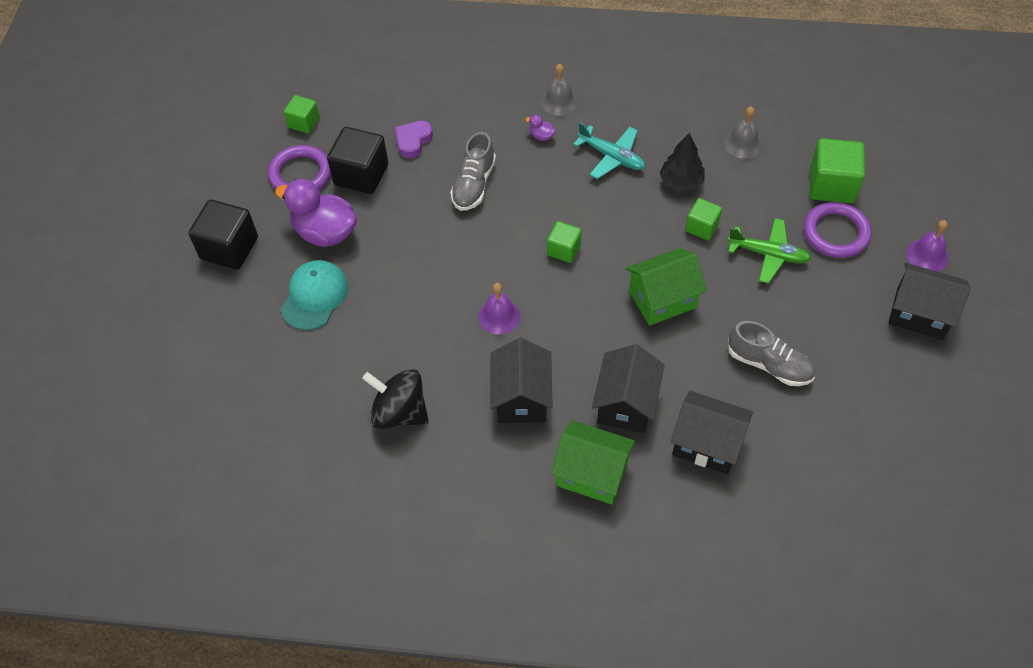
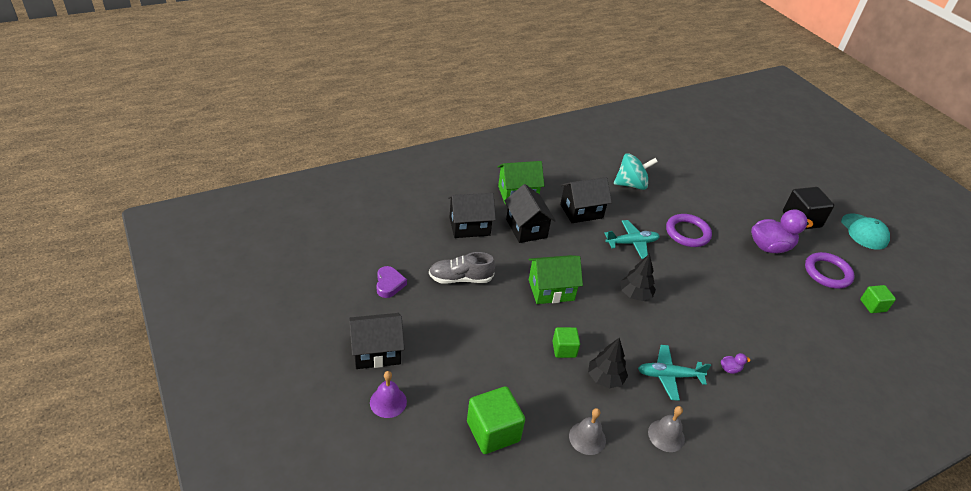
camera: 140 degrees right, 15 degrees down
(314, 296) = (731, 215): turquoise cap -> turquoise cap (864, 232)
(361, 175) = (797, 288): black cube -> none
(400, 412) = (631, 184): black spinning top -> turquoise spinning top
(413, 141) = (799, 324): purple heart -> purple heart (389, 284)
(474, 184) = (730, 312): grey shoe -> none
(499, 316) = (632, 243): purple bell -> turquoise plane
(521, 397) = (581, 211): black house -> black house turned 75 degrees counterclockwise
(559, 101) = (750, 406): grey bell -> grey bell (666, 435)
(563, 250) = (635, 294): green cube -> black tree
(662, 299) = (551, 290): green house -> green house turned 45 degrees clockwise
(768, 255) = (505, 349): green plane -> none
(836, 233) = (467, 389): purple ring -> purple ring (687, 233)

